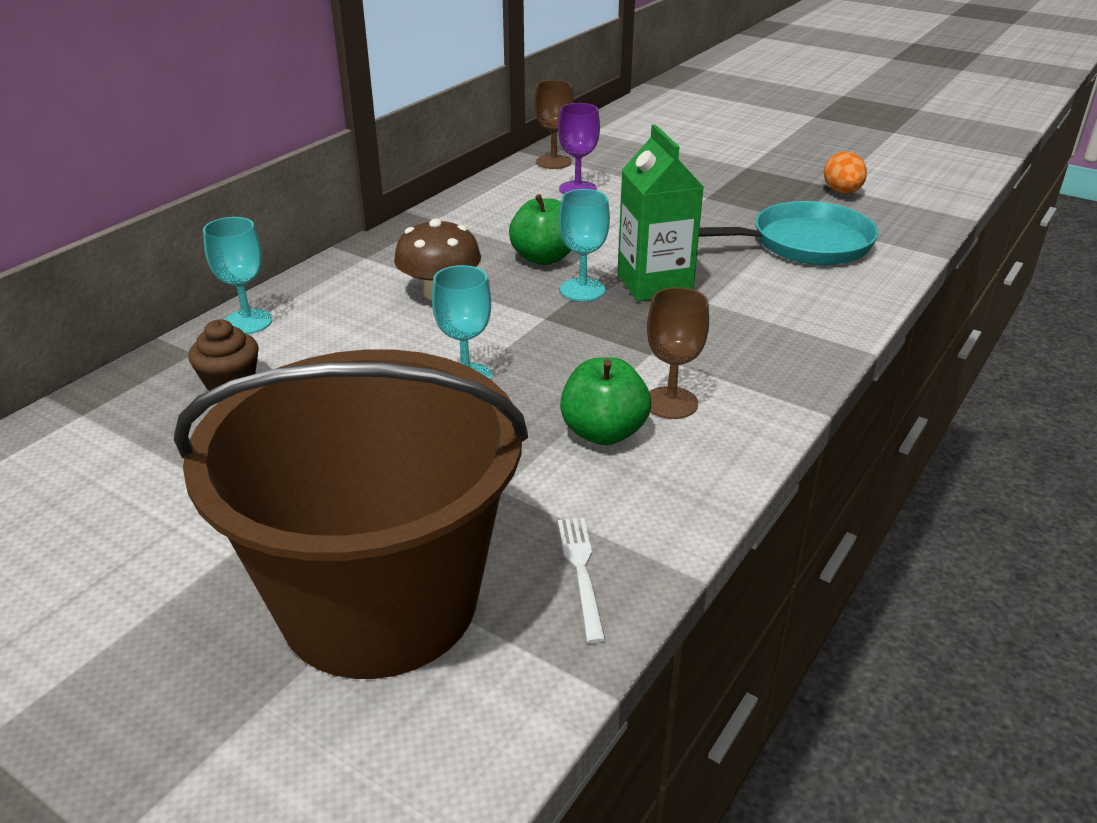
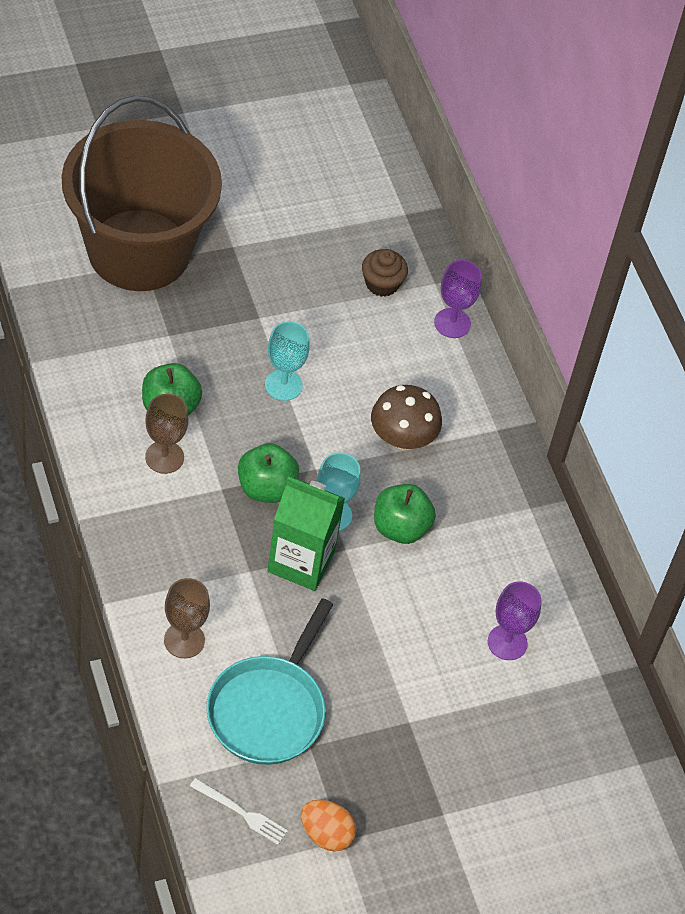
camera: 120 degrees right, 20 degrees up
(247, 322) = (452, 323): turquoise goblet -> purple goblet
(553, 162) = (584, 670): brown goblet -> brown goblet (184, 640)
(581, 572) = (83, 325): white fork -> white fork (241, 812)
(609, 332) = (266, 488): none -> green apple

